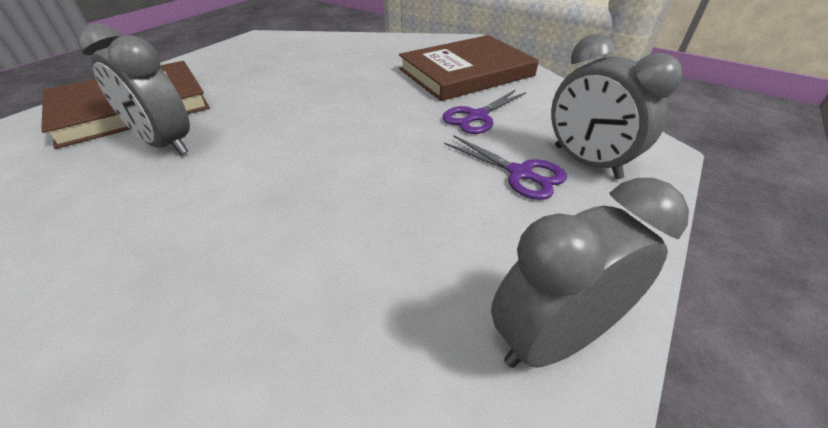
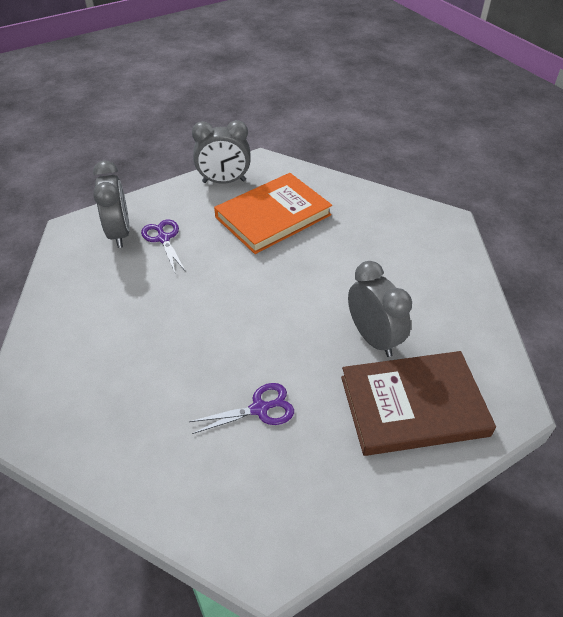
camera: 155 degrees left, 5 degrees up
(372, 276) = (273, 216): none -> orange book
(466, 72) = (85, 351): brown book -> none
(477, 116) = (139, 290): purple scissors -> purple scissors (259, 409)

